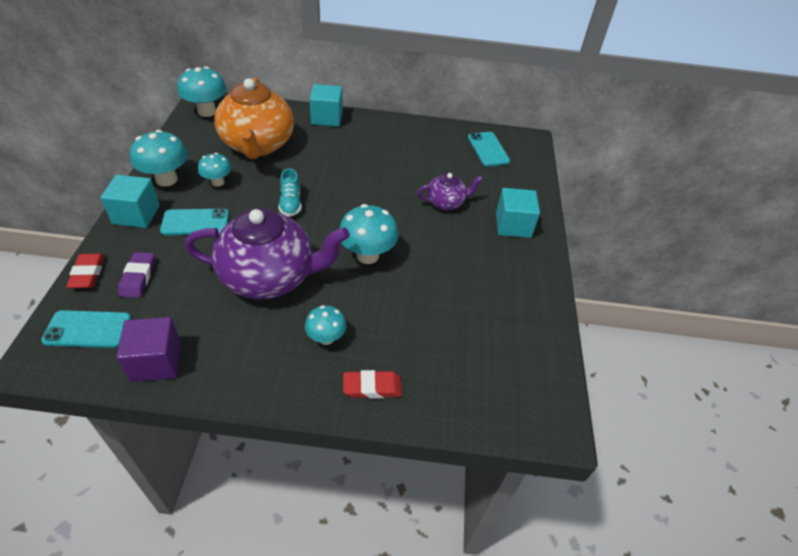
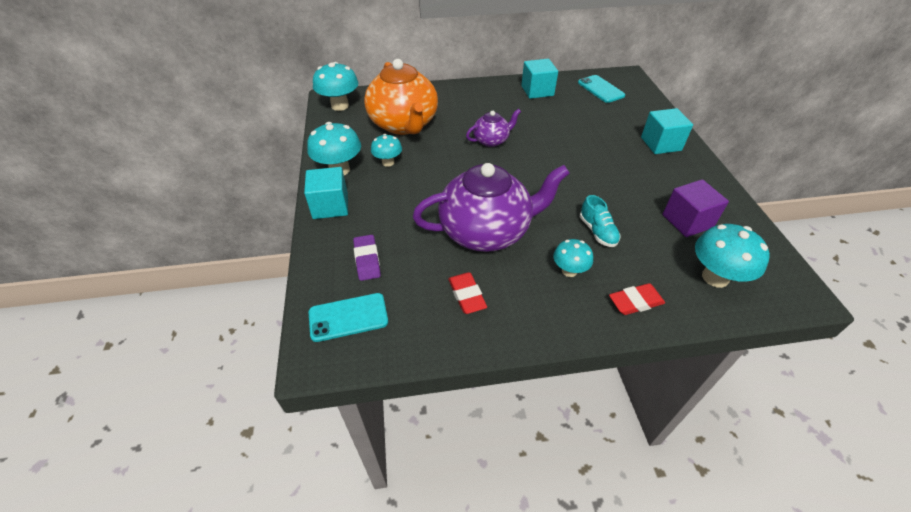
camera: 10 degrees left, 0 degrees up
(87, 274) = (317, 268): red eraser -> red eraser (466, 295)
(156, 361) = (431, 329): purple cube -> purple cube (687, 221)
(195, 222) = (389, 201): turquoise phone -> none
(290, 203) = (464, 166): turquoise shoe -> turquoise shoe (597, 232)
(327, 118) = (450, 90): turquoise cube -> turquoise cube (537, 91)
(367, 255) = (558, 194): turquoise mushroom -> turquoise mushroom (715, 277)
(446, 202) = (595, 138): purple teapot -> purple teapot (491, 140)

